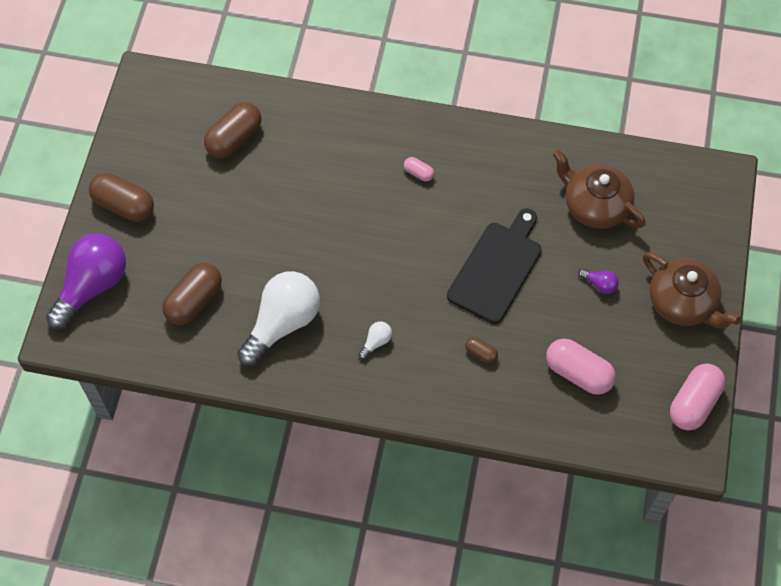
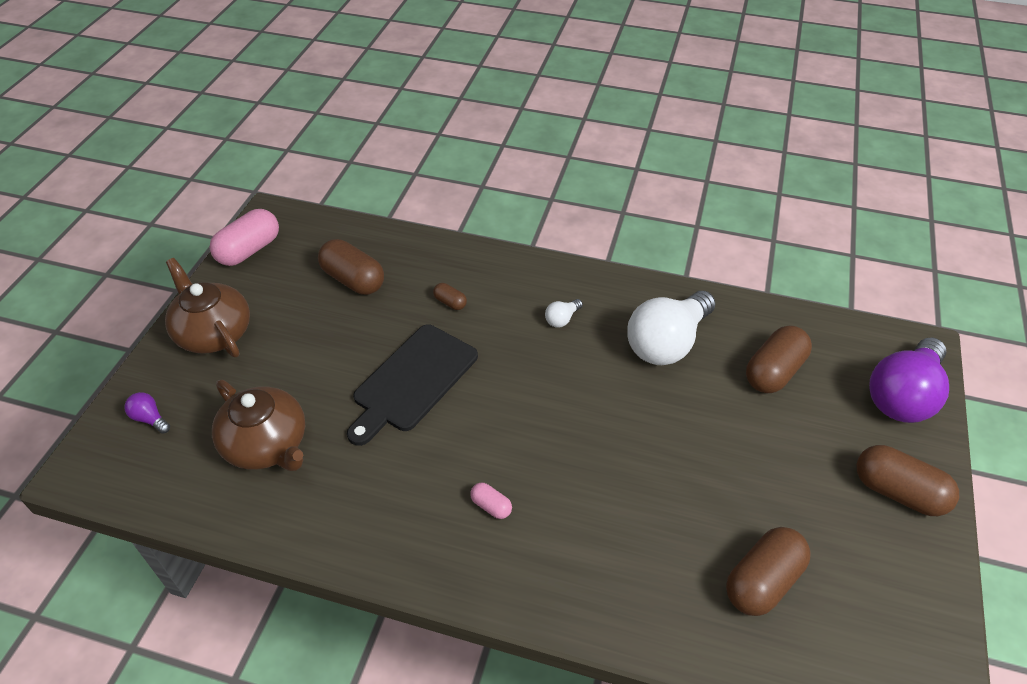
camera: 175 degrees left, 15 degrees down
(578, 373) = (353, 280): pink capsule -> brown capsule
(599, 284) = (298, 357): purple light bulb -> purple light bulb (150, 419)

